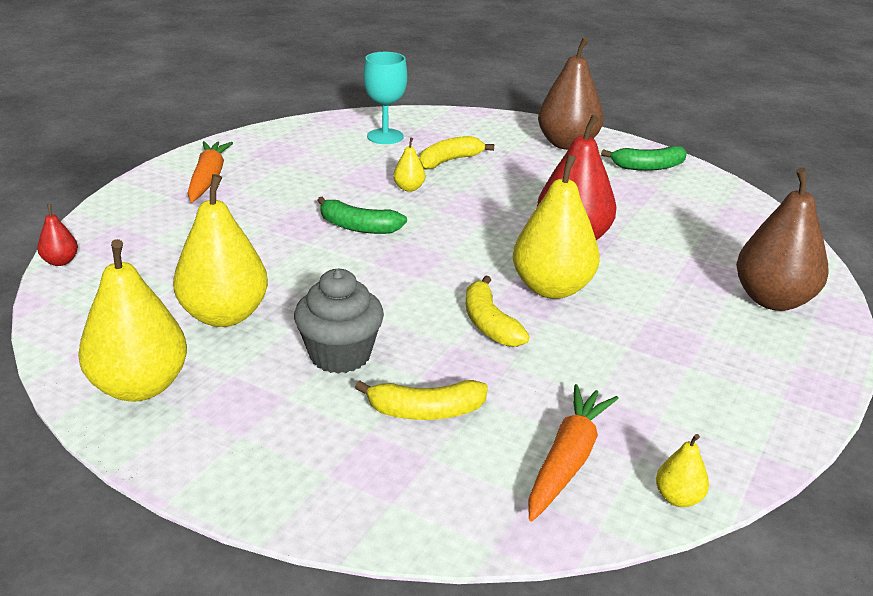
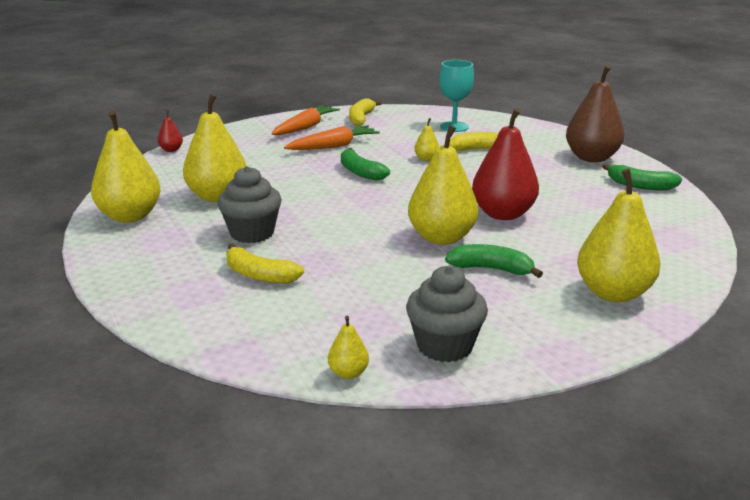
camera: 35 degrees right, 5 degrees down
(489, 324) = (367, 244): yellow banana -> yellow banana (361, 118)
(567, 460) = (307, 328): orange carrot -> orange carrot (333, 146)
(644, 311) = (491, 269): none -> green banana
(718, 422) = (444, 346): none -> grey cupcake
(773, 300) = (613, 293): brown pear -> yellow pear

